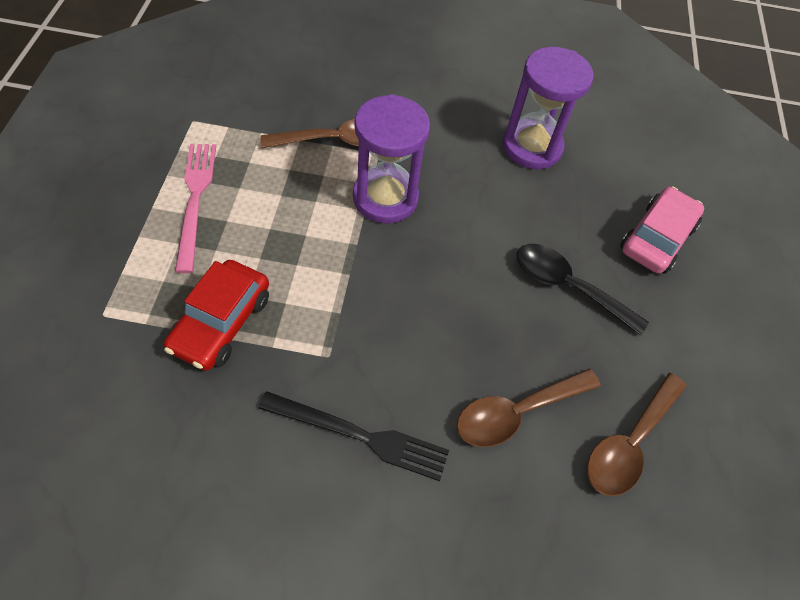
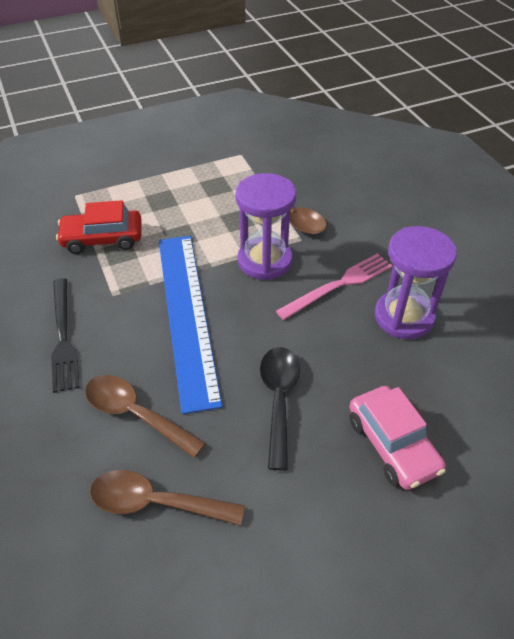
camera: 65 degrees right, 10 degrees down
(195, 200) = (182, 185): pink fork -> pink fork (338, 285)
(412, 302) = (187, 315): none -> blue ruler
(656, 238) = (392, 445): pink car -> pink car turned 60 degrees clockwise

